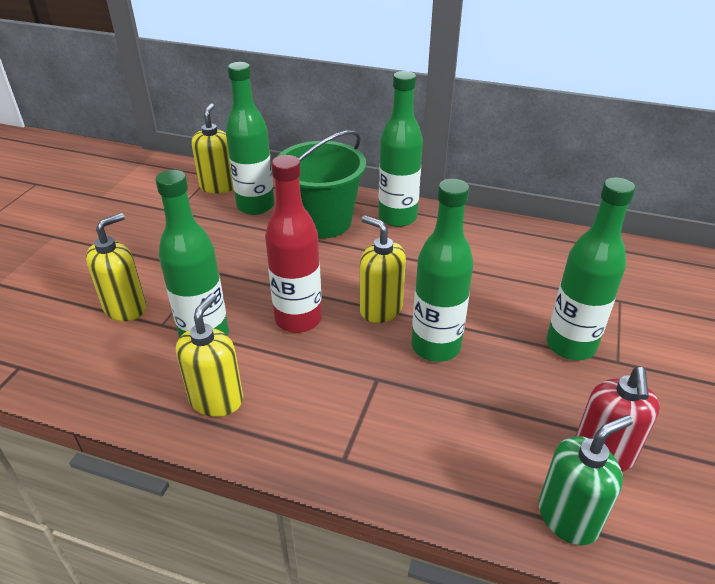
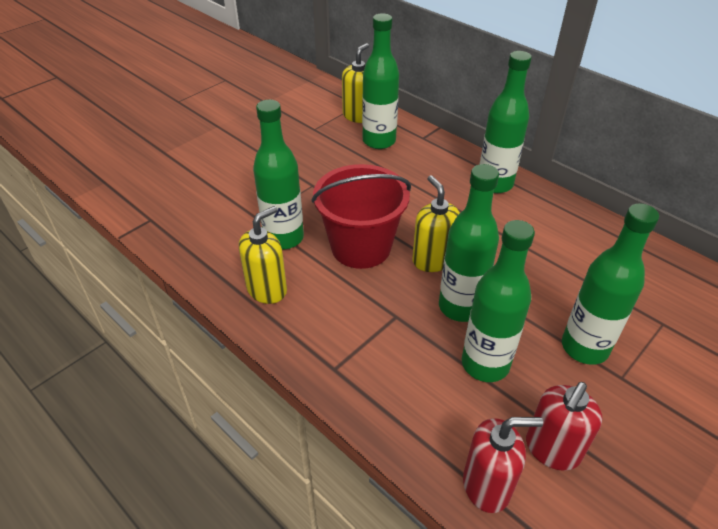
camera: 25 degrees right, 5 degrees up
(125, 308) = (239, 198): yellow soap dispenser -> none
(298, 319) = (361, 247): red bottle -> red bucket
(322, 221) = (427, 169): green bucket -> none
(493, 395) = (485, 364): none -> green bottle
(568, 517) = (487, 485): green soap dispenser -> red soap dispenser

